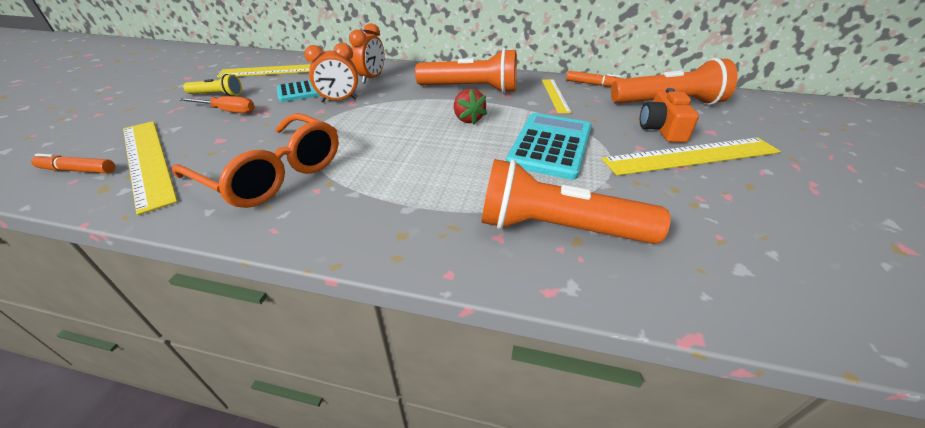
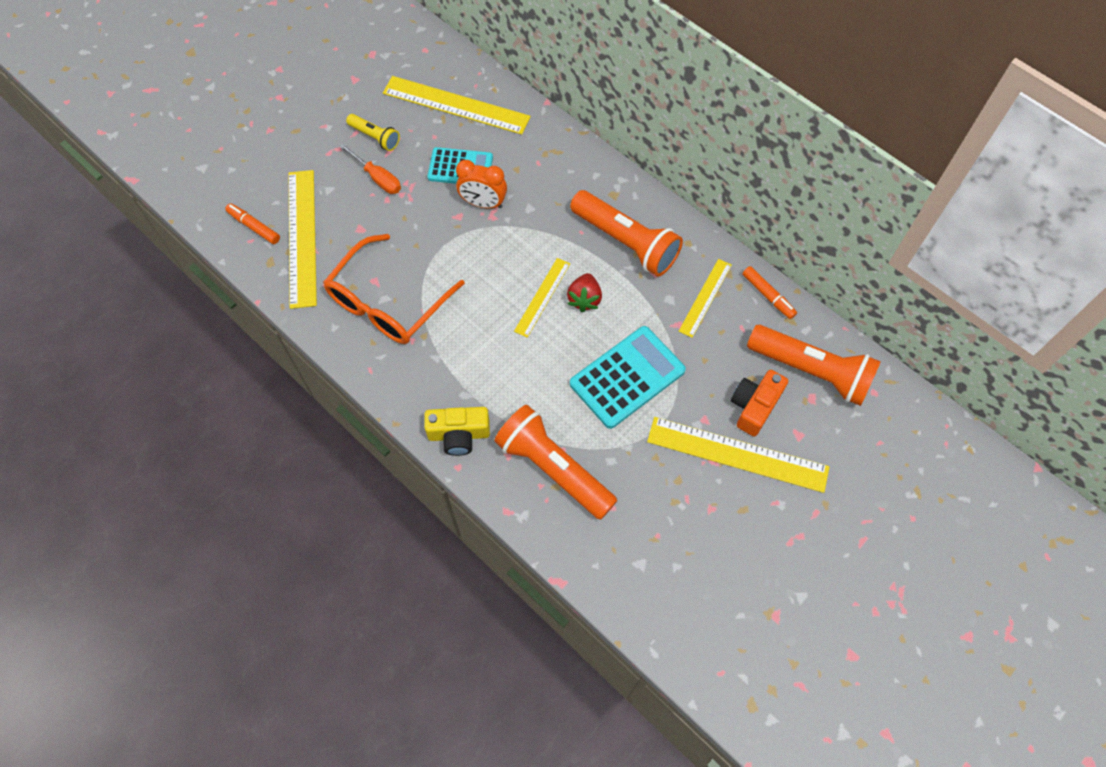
camera: 30 degrees right, 25 degrees up
(273, 174) = (388, 302): orange glasses -> orange glasses turned 60 degrees clockwise
(371, 78) = (536, 168): orange clock -> none
(426, 243) = (459, 435): none -> yellow camera
(431, 128) = (542, 297): none -> yellow ruler

